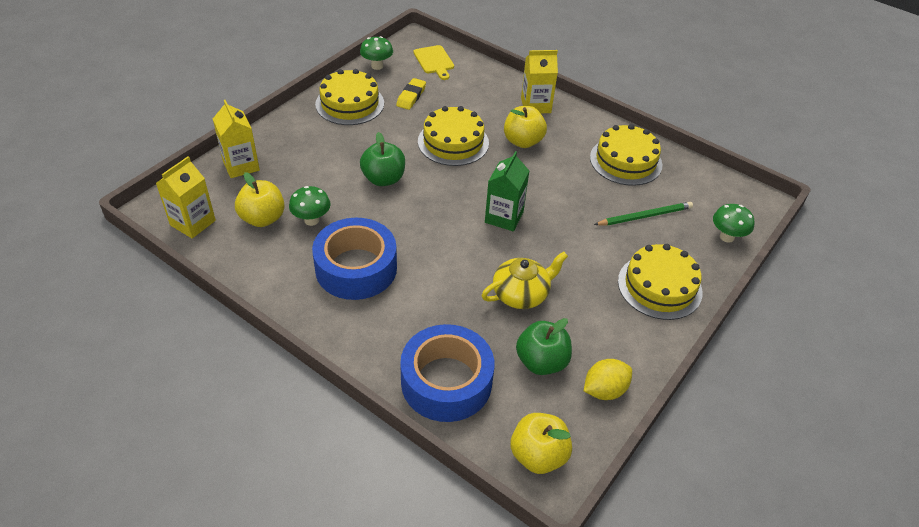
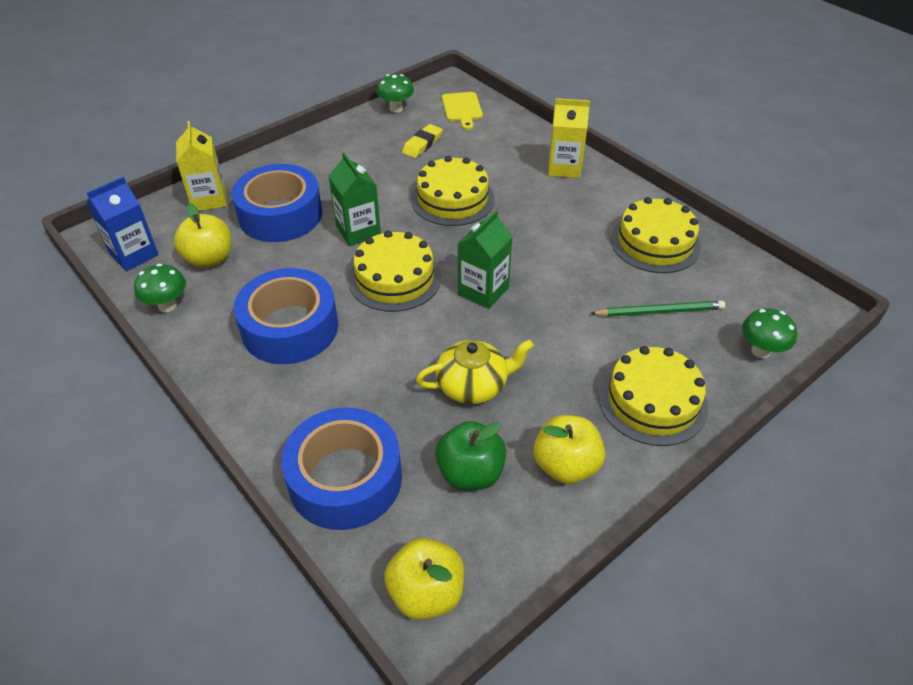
camera: 15 degrees right, 0 degrees up
(193, 223) = (134, 254): yellow carton -> blue carton
(310, 172) = (280, 215): none -> blue tape
(311, 220) = (261, 267): green mushroom -> green mushroom (167, 305)
(350, 103) = (351, 145): yellow cake -> yellow cake (394, 278)
(383, 179) = (358, 231): green apple -> green carton
(523, 141) = (535, 207): yellow apple -> yellow apple (566, 466)
(604, 390) = (539, 523): yellow lemon -> none

